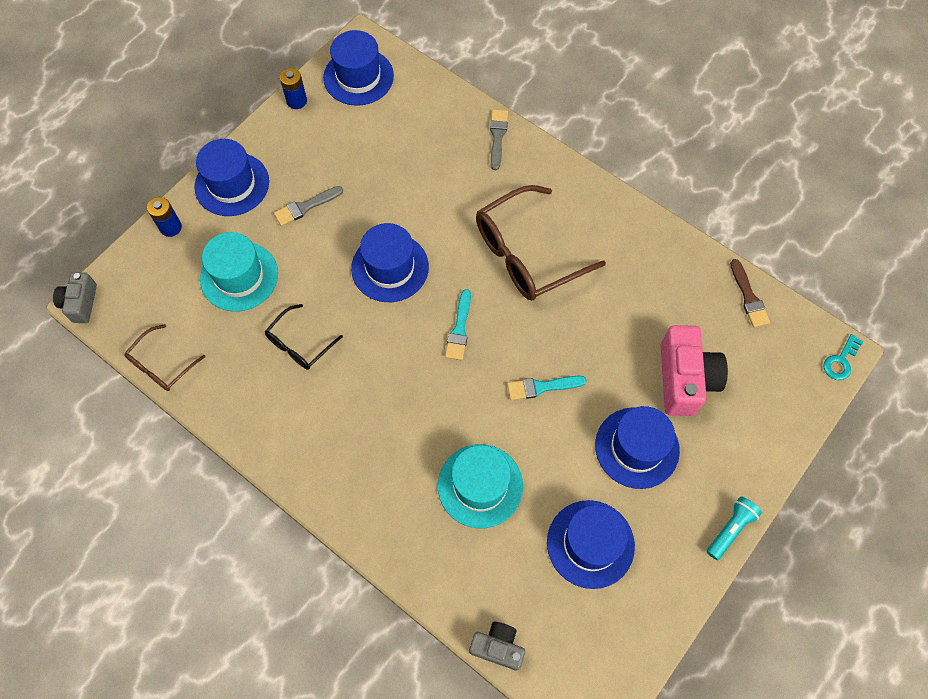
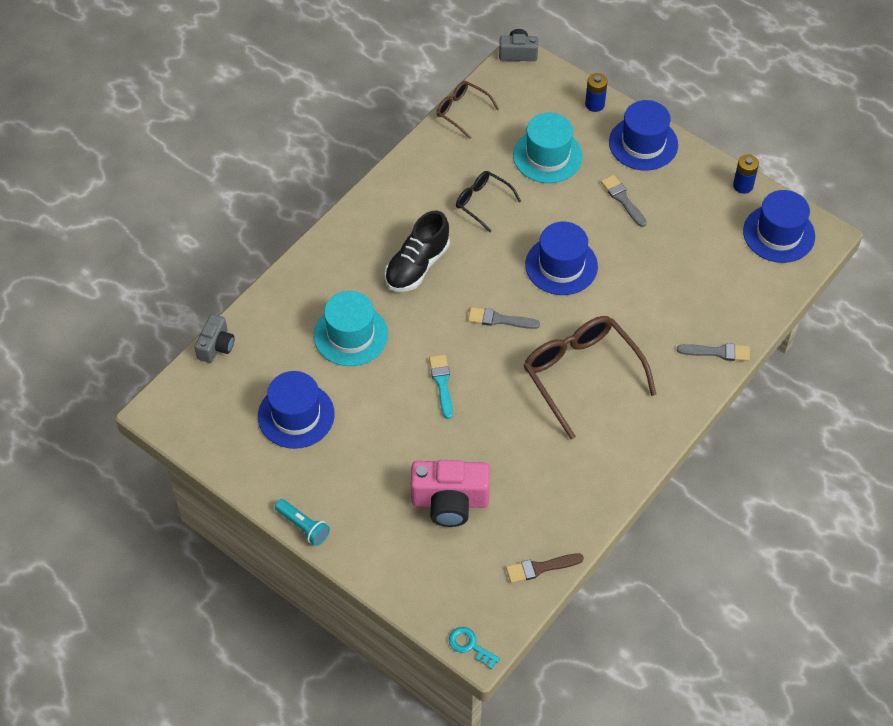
camera: 90 degrees right, 10 degrees down
(385, 414) = (417, 266): none -> black shoe
(459, 329) = (499, 319): turquoise brush -> grey brush
(637, 447) = (382, 456): blue hat -> none

